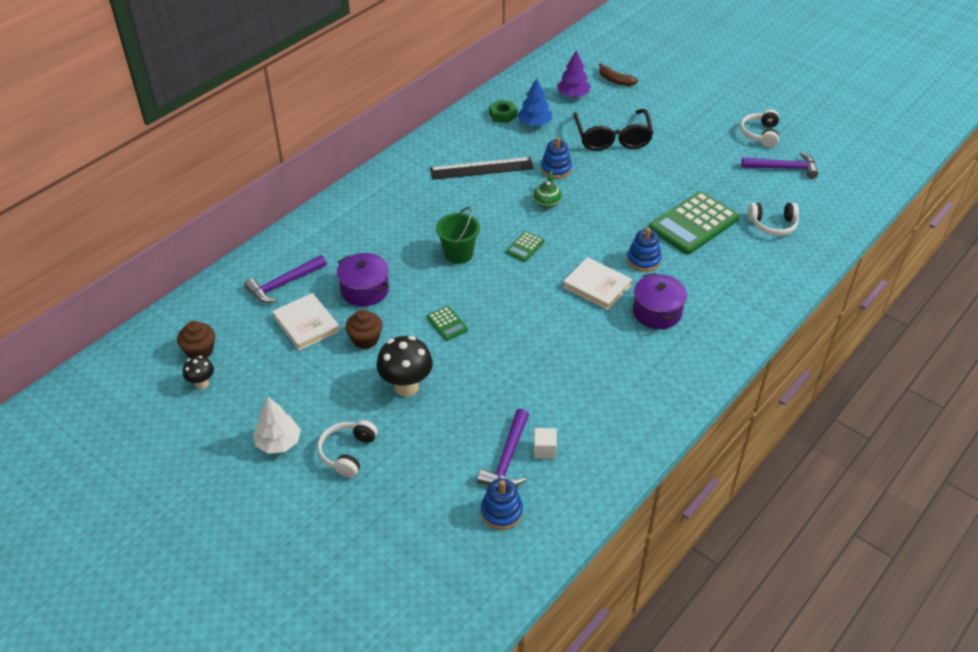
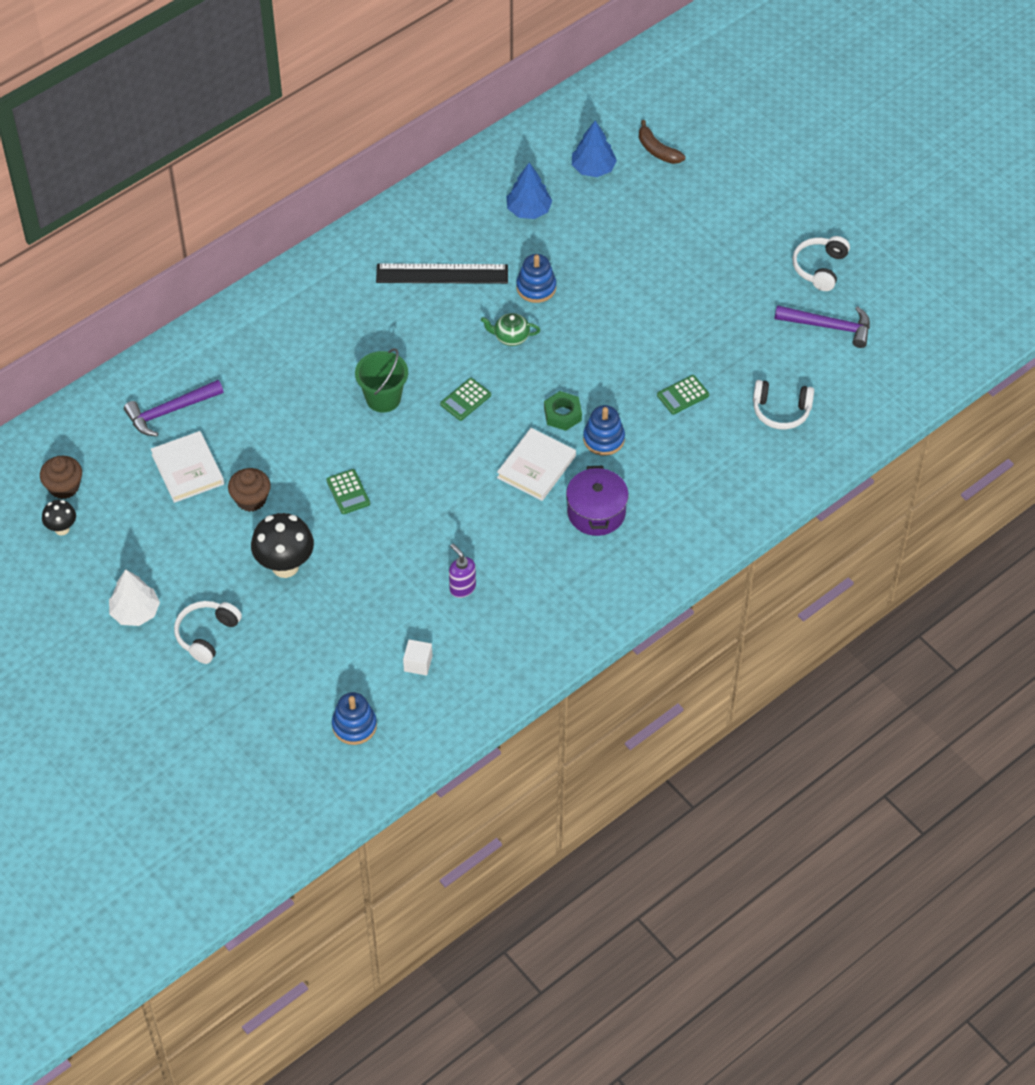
camera: 10 degrees right, 10 degrees up
(365, 290) = (262, 433): purple pot -> none
(502, 115) = (491, 190): green nut -> green nut (562, 414)
(507, 458) = (376, 667): purple hammer -> none
(547, 202) = (510, 337): green teapot -> green teapot turned 105 degrees counterclockwise
(564, 383) = (462, 588): none -> purple soap dispenser
(573, 95) = (593, 168): purple tree -> blue tree
(597, 286) = (536, 467): white book -> white book turned 75 degrees clockwise
(612, 138) = (623, 247): black glasses -> none
(693, 224) = (683, 395): green calculator -> green calculator, size x0.45

